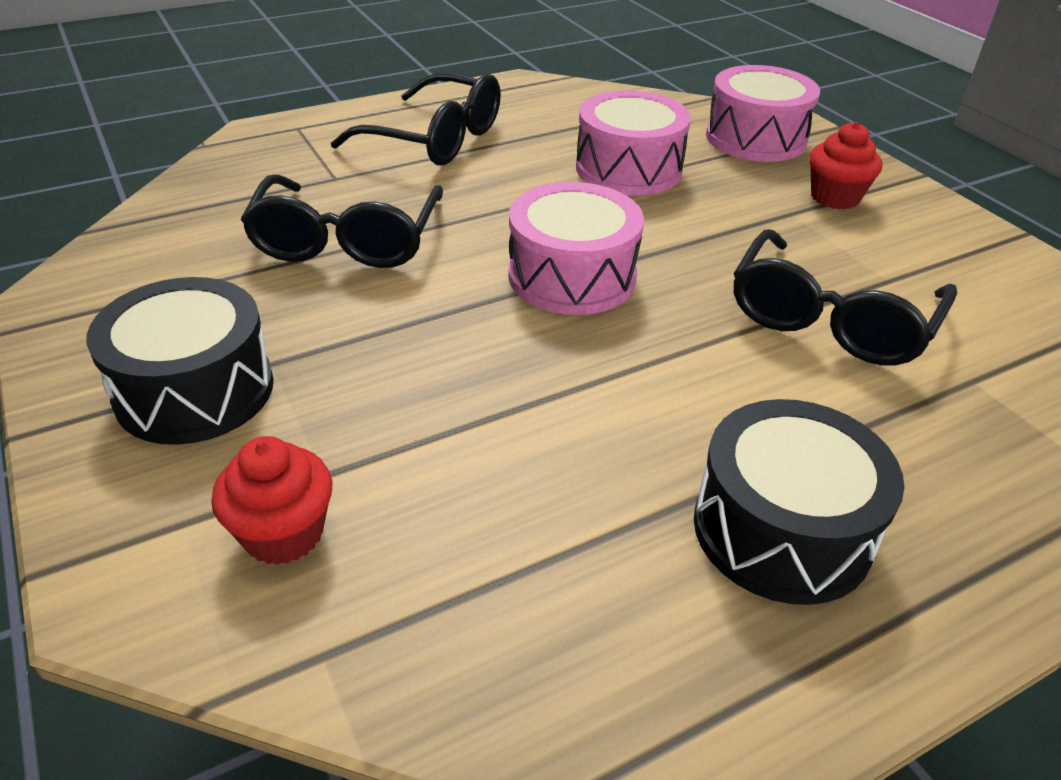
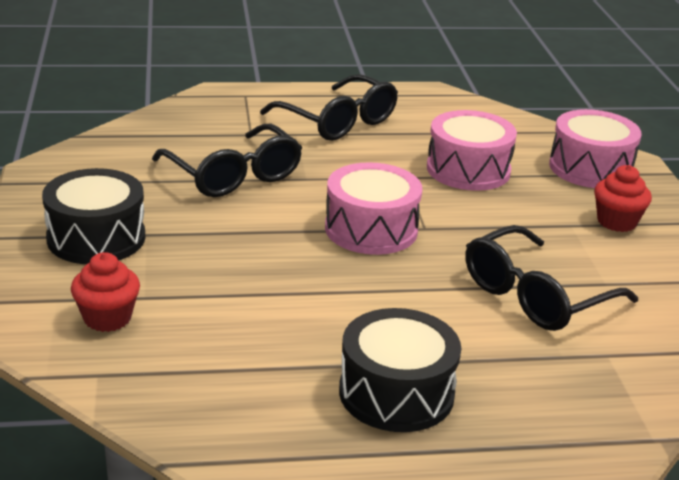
camera: 20 degrees right, 10 degrees down
(346, 241) = (234, 175): black glasses -> black glasses turned 60 degrees counterclockwise

